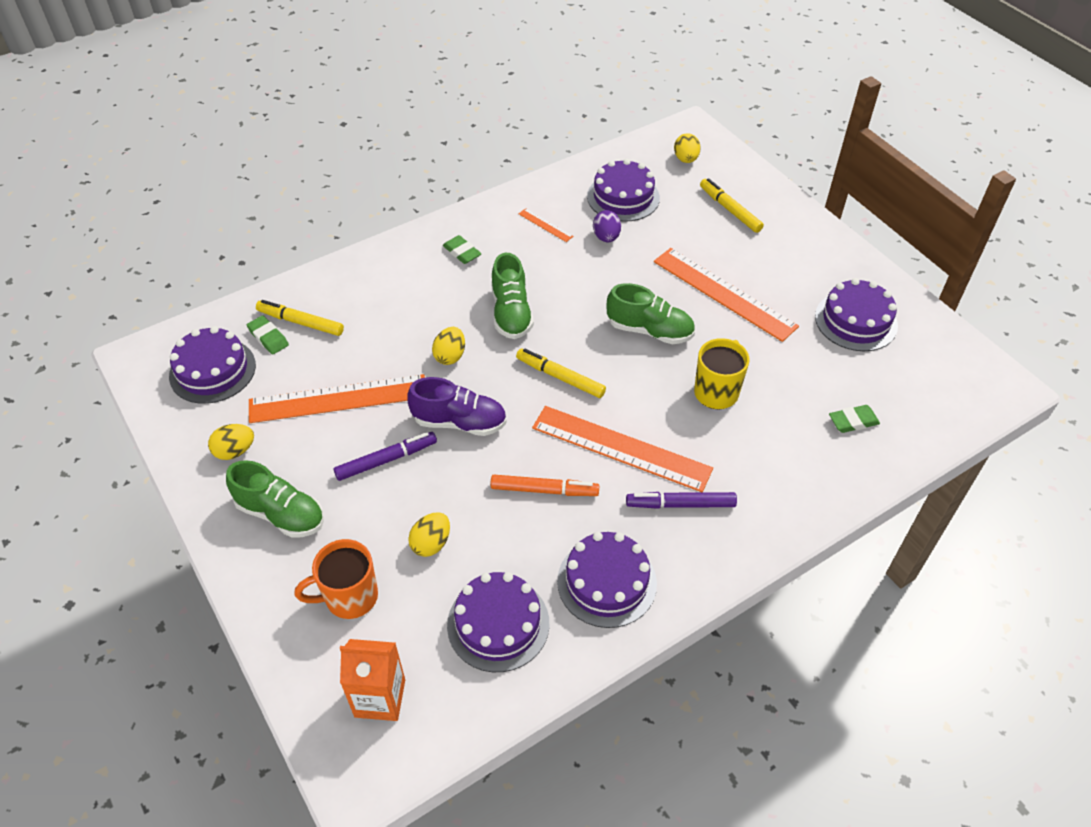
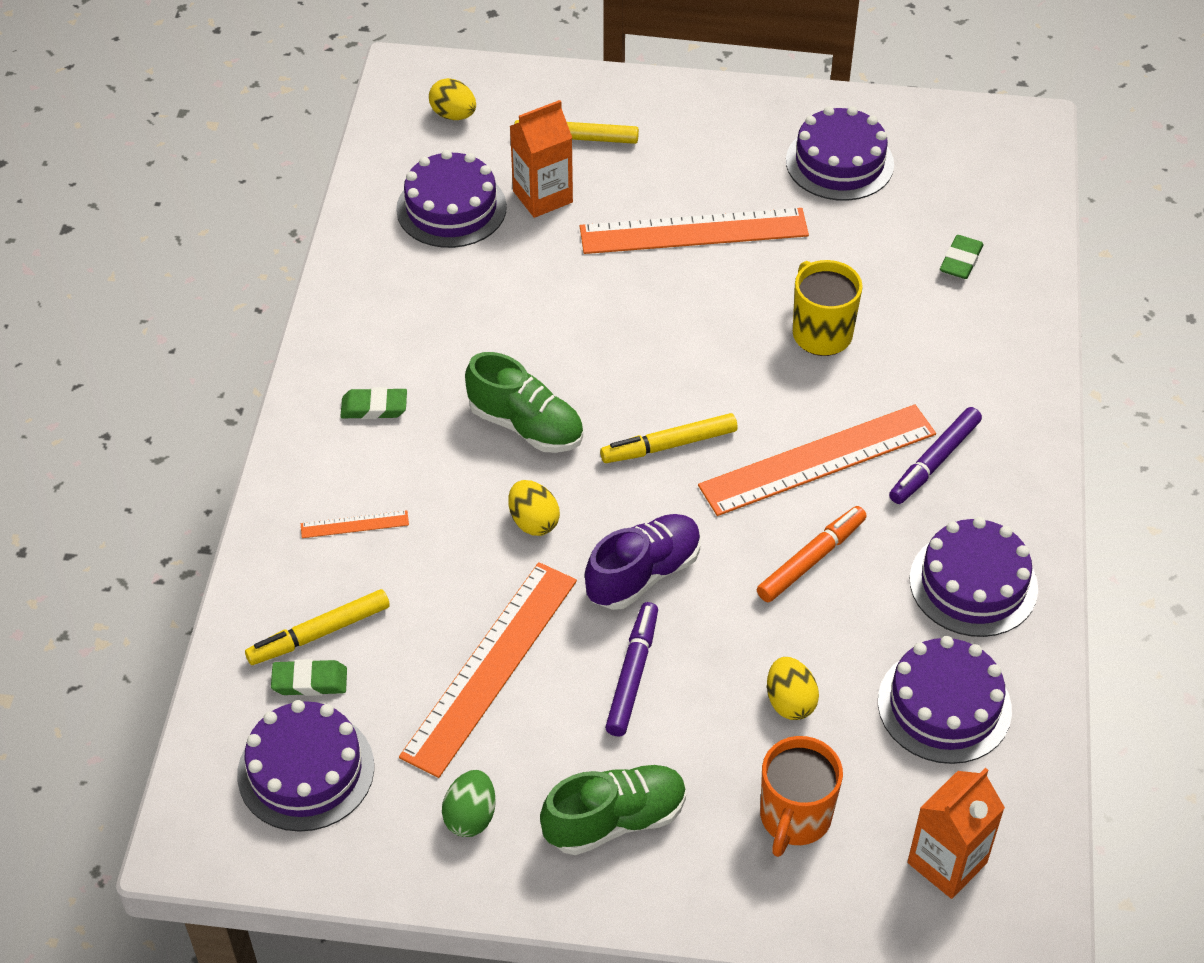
camera: 50 degrees left, 0 degrees up
(235, 451) = (470, 816): yellow egg -> green egg
(545, 225) = (417, 304): orange ruler -> orange ruler (354, 524)
(606, 237) = (499, 266): purple egg -> none
(650, 330) = (681, 326): green shoe -> none
(673, 223) = (542, 197): none -> orange carton

